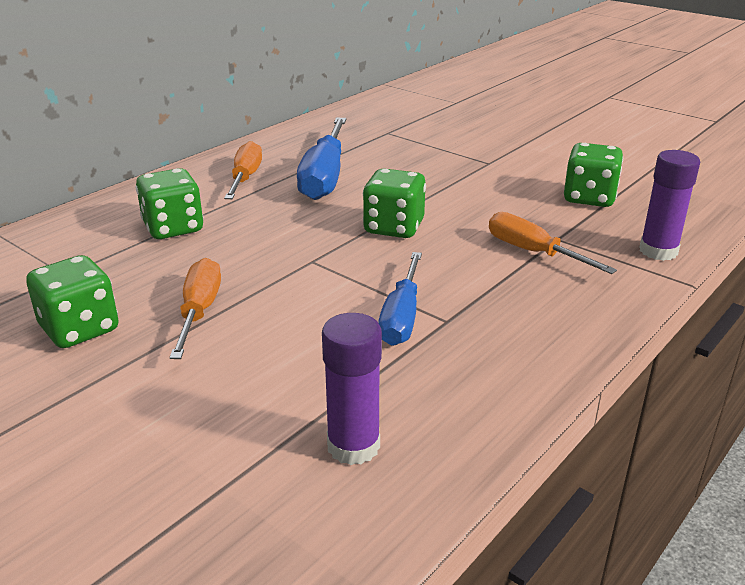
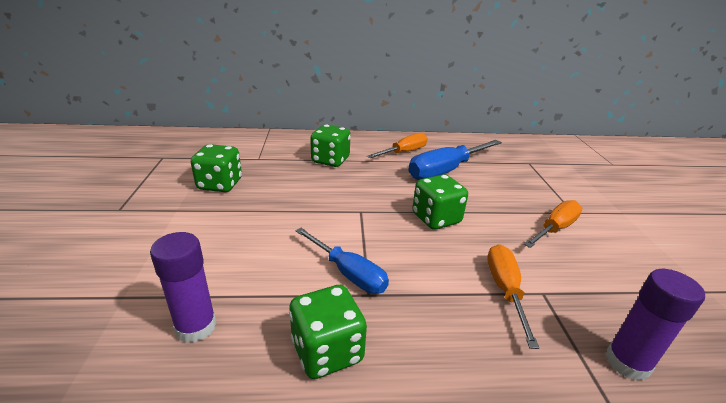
camera: 45 degrees right, 0 degrees up
(199, 311) = (270, 205): orange screwdriver -> orange screwdriver (555, 228)
(401, 317) = (348, 273): blue screwdriver -> blue screwdriver turned 105 degrees counterclockwise
(589, 198) = (624, 279): green dice -> green dice (327, 351)

